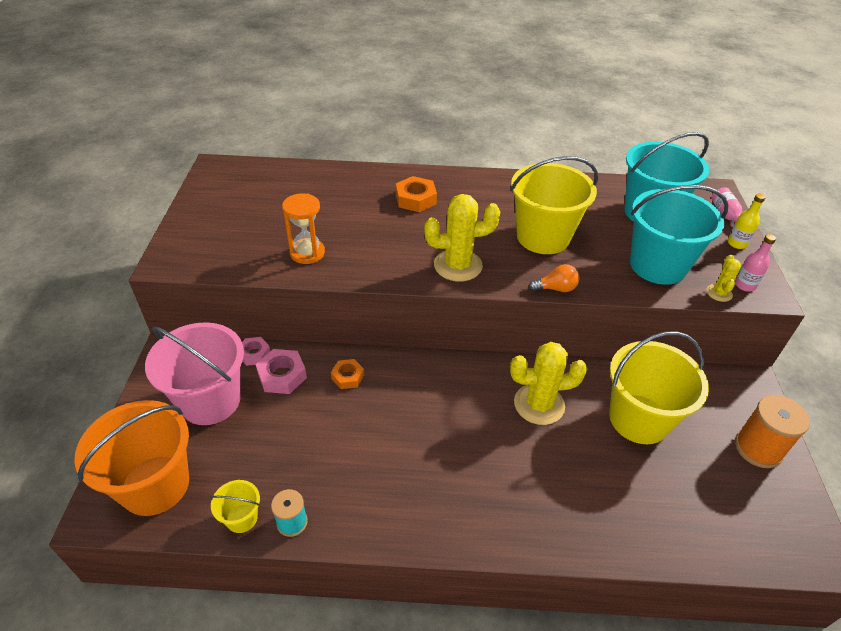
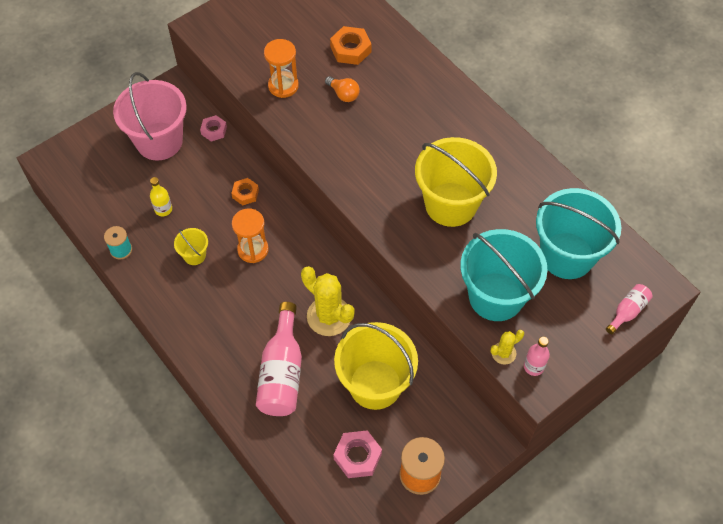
camera: 50 degrees right, 15 degrees up
(155, 485) = (85, 168): orange bucket -> none
(242, 518) = (102, 225): yellow bucket -> yellow bucket (194, 255)
(282, 375) = (212, 159): pink nut -> pink nut (357, 456)
(413, 411) = (253, 249): none -> orange hourglass
(415, 199) = (409, 98): orange nut -> orange nut (350, 49)
(458, 265) = (360, 175): yellow cactus -> none
(556, 288) = (397, 247): orange light bulb -> orange light bulb (343, 94)
(571, 479) = (282, 372): none -> pink bottle
(737, 243) = (590, 337): yellow bottle -> yellow bottle (163, 209)

